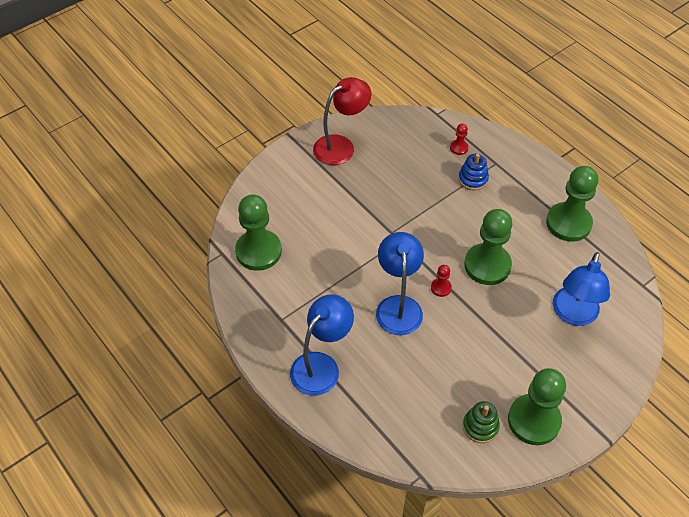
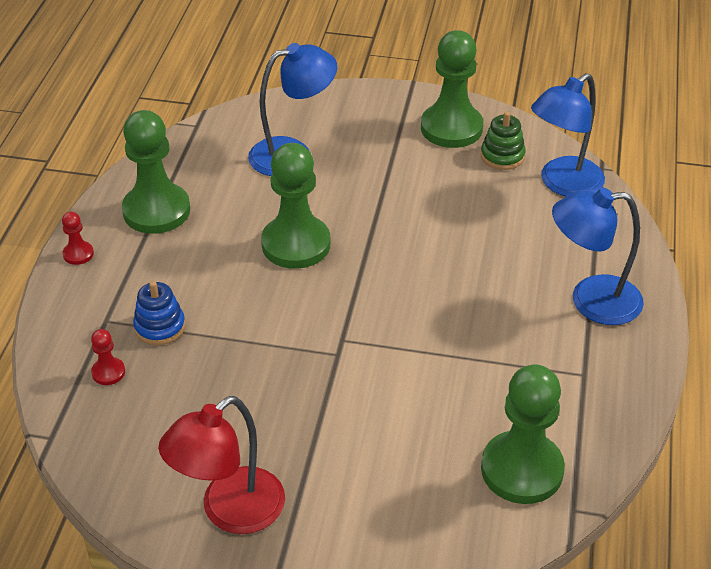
camera: 130 degrees left, 10 degrees down
(341, 146) = (230, 512): red lamp -> red lamp turned 60 degrees counterclockwise
(398, 306) = (439, 285): blue lamp -> blue lamp (563, 184)
(441, 288) = (372, 264): red pawn -> red pawn (78, 254)

